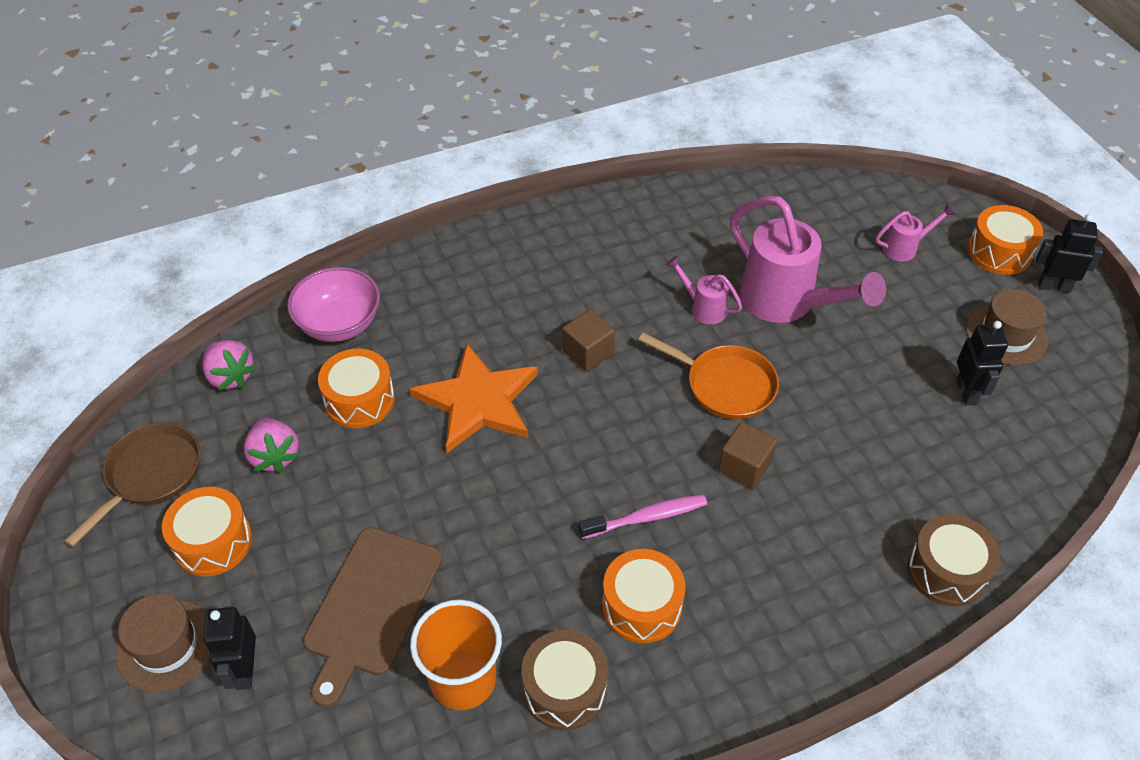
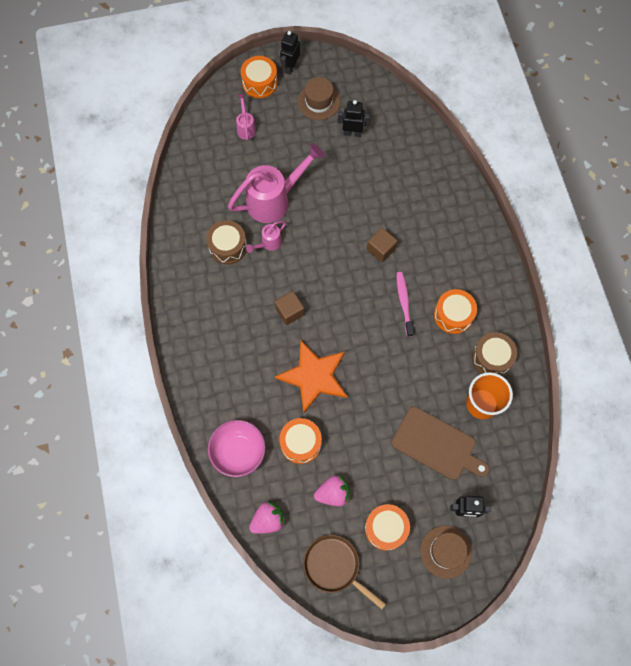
camera: 80 degrees left, 20 degrees up
(725, 385) = (326, 245): orange pan -> none
(946, 571) = (452, 178): brown drum -> brown drum (228, 246)

